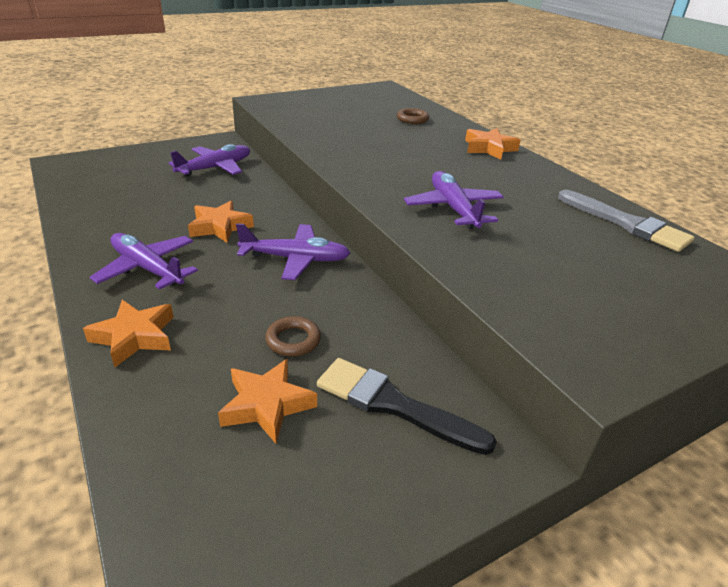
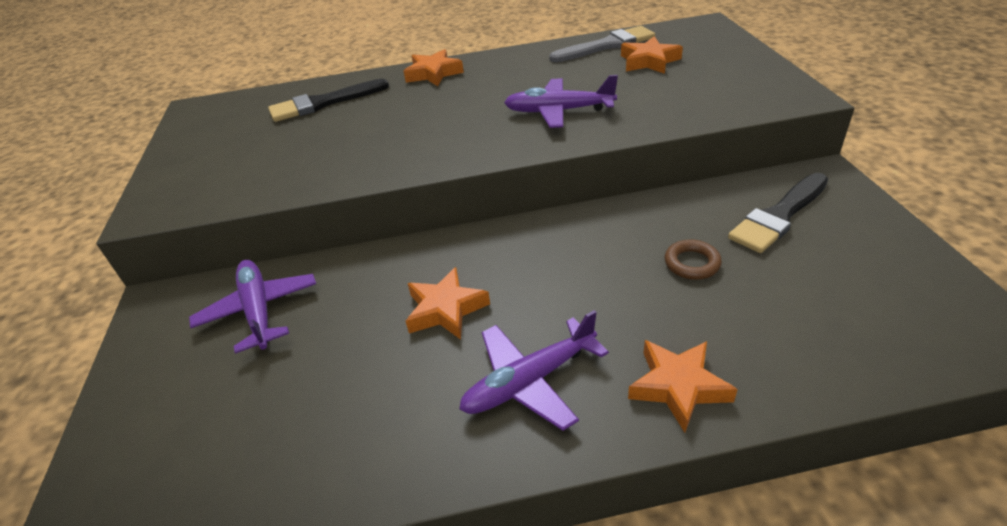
camera: 65 degrees left, 5 degrees up
(267, 405) = (784, 286): orange star -> orange star (649, 61)
(295, 259) = (544, 250): purple plane -> none
(412, 119) = (323, 103): brown ring -> black brush

